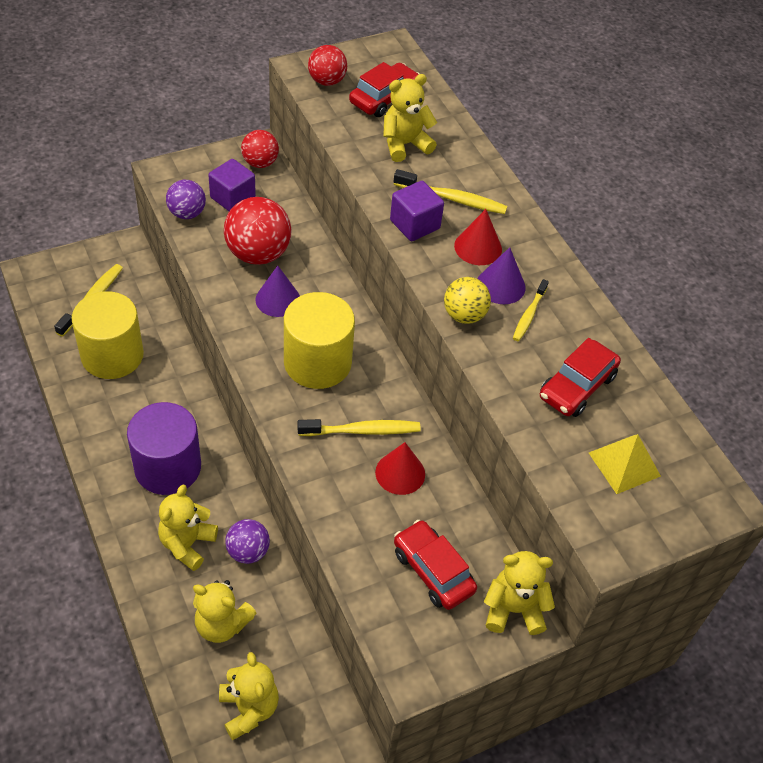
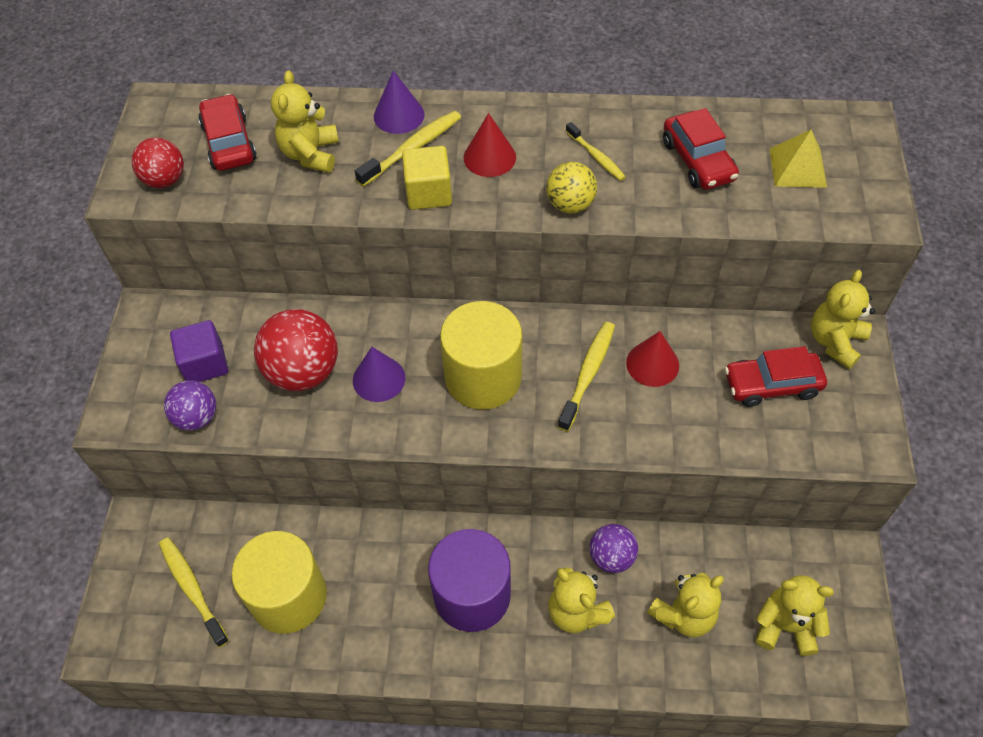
camera: 55 degrees left, 5 degrees up
(260, 163) = (170, 317): red ball -> none
(415, 224) = (428, 193): purple cube -> yellow cube
(501, 285) = (548, 161): purple cone -> purple cone (399, 115)

